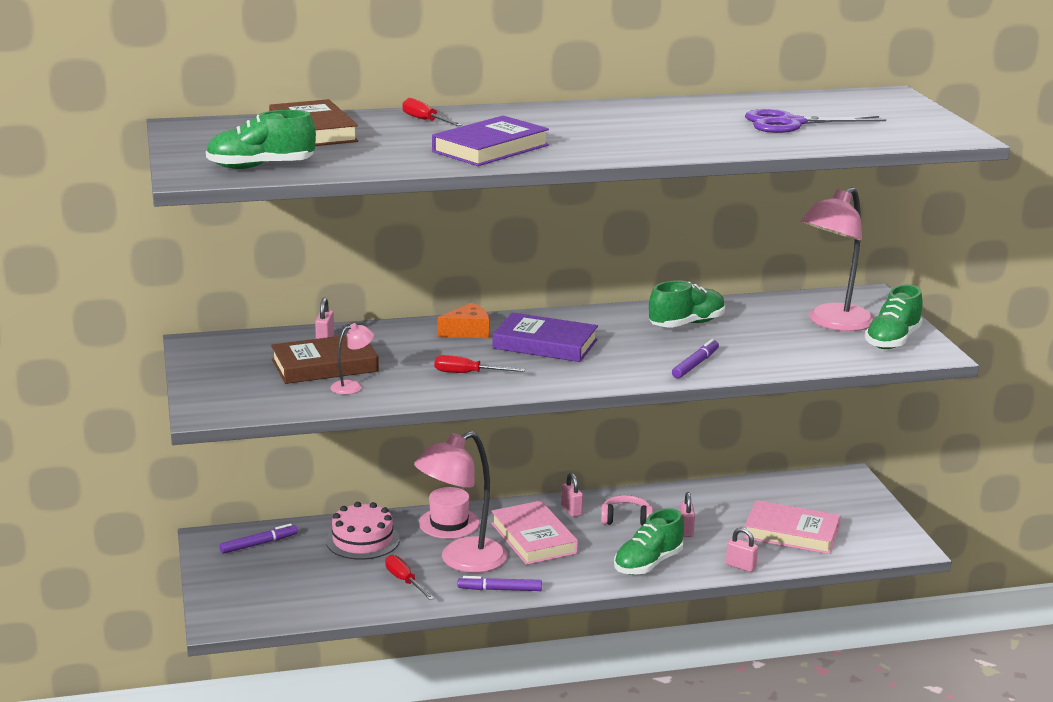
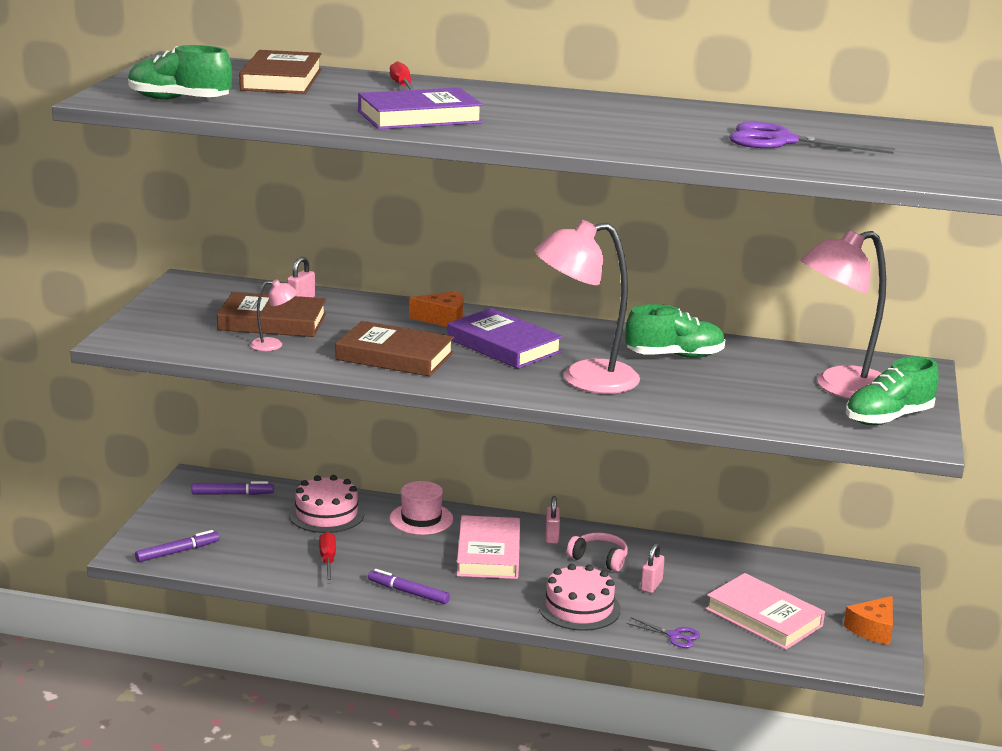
camera: 25 degrees right, 0 degrees up
(461, 561) = (399, 556): pink lamp -> pink lamp (584, 379)
(468, 373) = (394, 356): red screwdriver -> brown book
(648, 564) = (579, 607): green shoe -> pink cake
(695, 364) = (634, 396): purple marker -> purple marker (177, 552)
(740, 566) = (675, 636): pink padlock -> purple scissors
(875, 520) = (873, 629): none -> orange cheese

